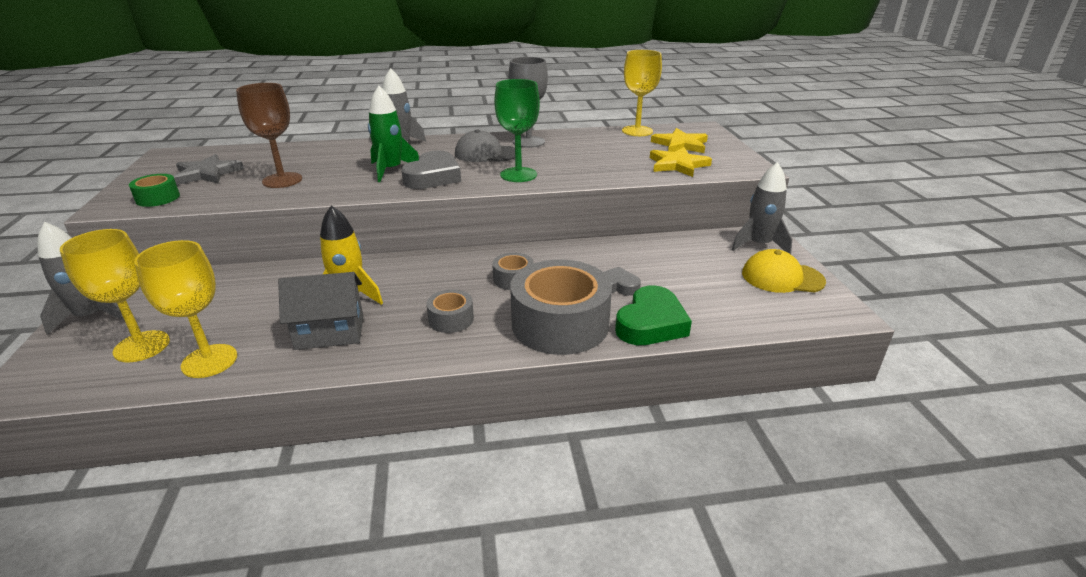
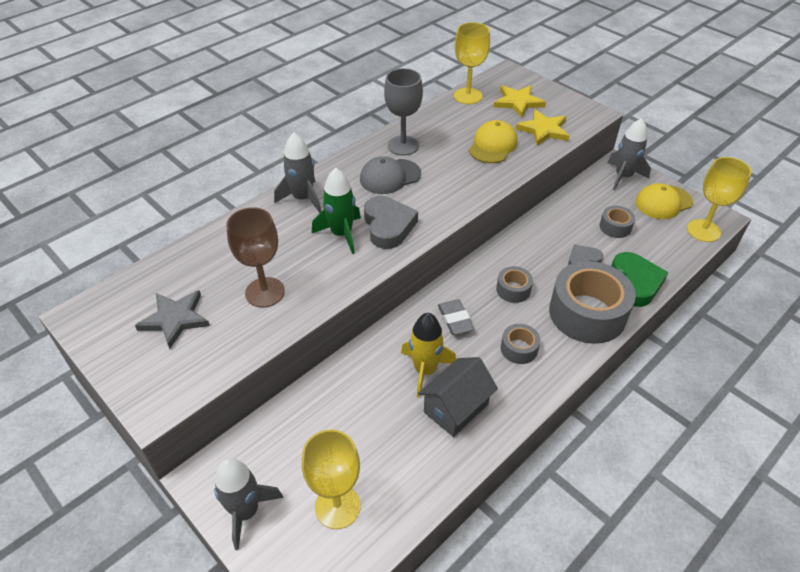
camera: 35 degrees left, 15 degrees up
(158, 198) = (184, 373): green tape -> none
(209, 361) = (409, 483): yellow goblet -> yellow goblet (703, 230)
(429, 277) = (455, 319): none -> grey eraser
(518, 175) = (449, 193): green goblet -> none
(609, 161) = (493, 145): none -> yellow cap
(692, 276) = (615, 227): none -> grey tape

